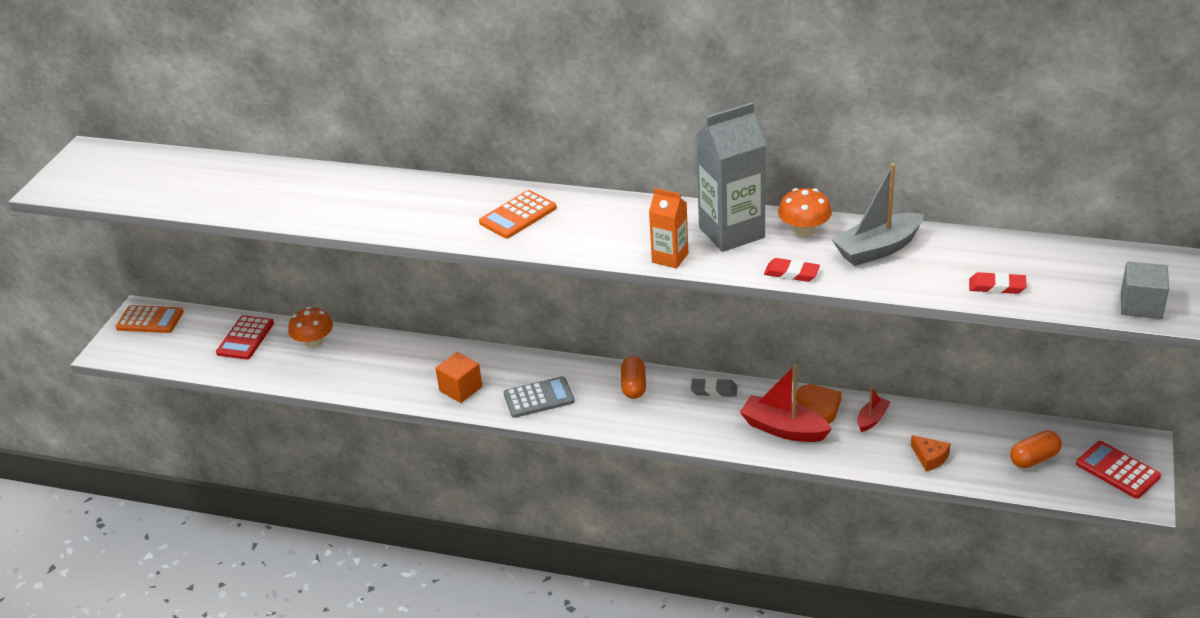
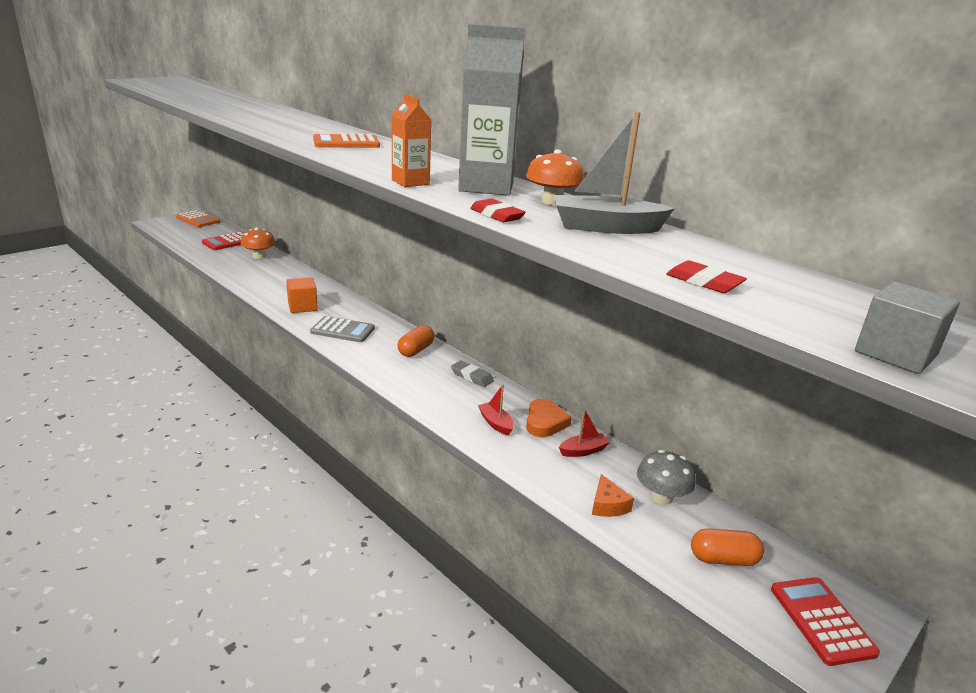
camera: 25 degrees right, 10 degrees down
(783, 429) = (496, 423): red boat -> red boat, size x0.55
(959, 430) = (661, 497): none -> grey mushroom

